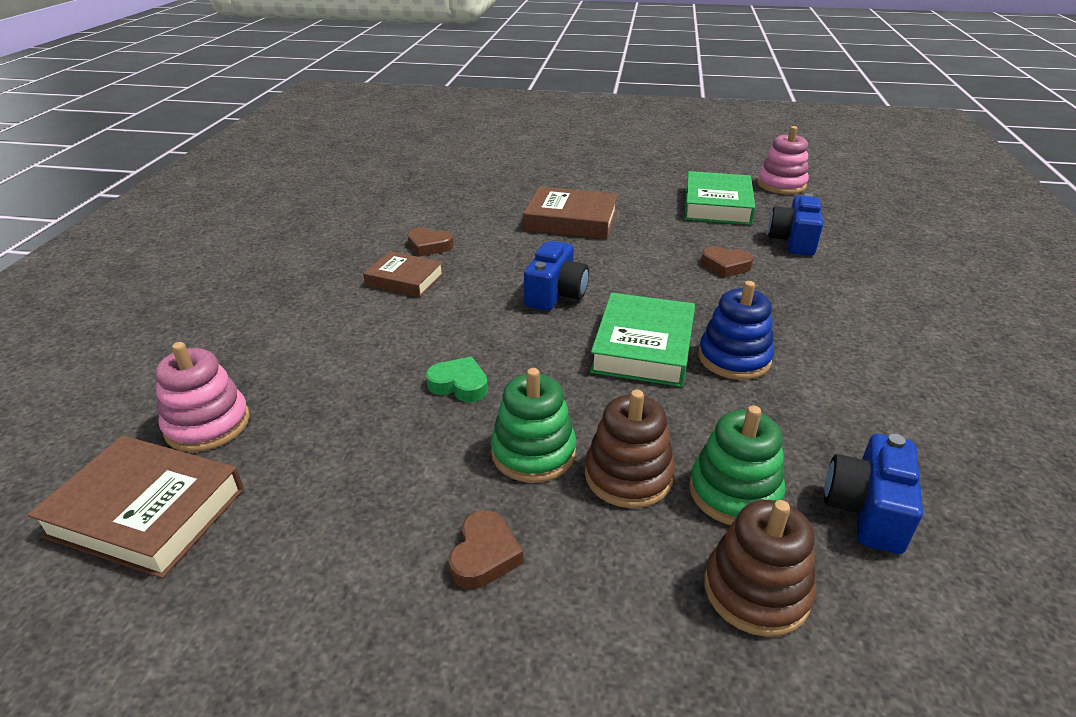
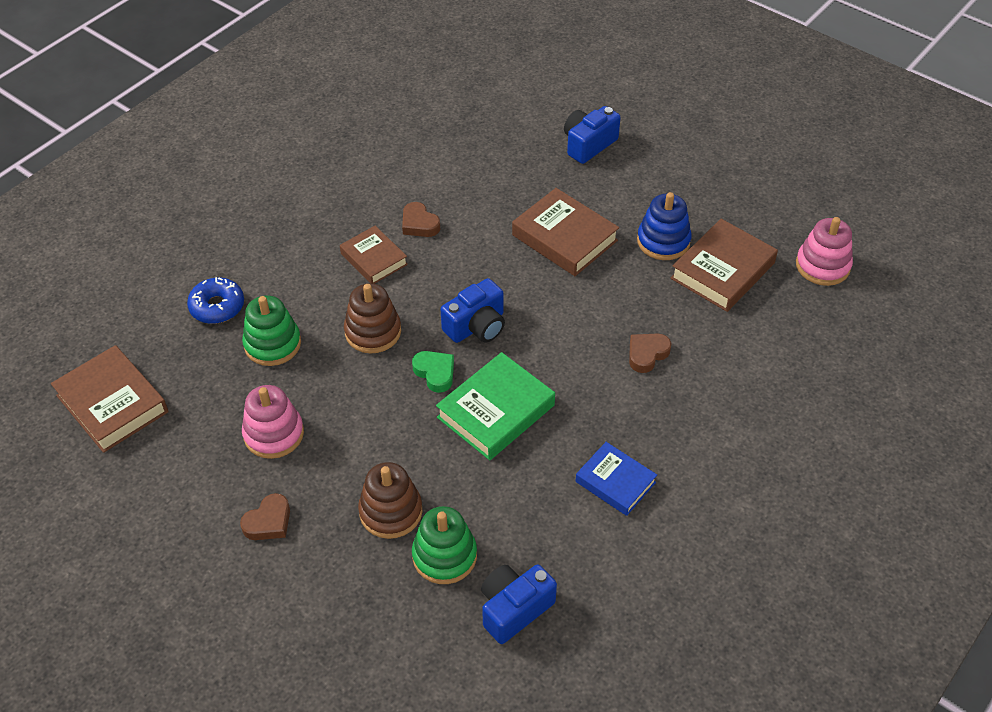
camera: 30 degrees right, 15 degrees up
(207, 424) = (171, 350): pink stacking toy -> pink stacking toy (274, 434)
(246, 366) = (217, 306): none -> blue donut
(459, 385) = (341, 387): green heart -> green heart (435, 373)
(533, 452) = (347, 466): green stacking toy -> green stacking toy (272, 344)
(717, 205) = (722, 271): green book -> brown book
(725, 266) = (647, 354): brown heart -> brown heart turned 90 degrees clockwise
(734, 358) = (553, 453): blue stacking toy -> blue stacking toy (663, 241)
(756, 590) = (396, 619): brown stacking toy -> brown stacking toy (373, 332)
(793, 241) = (744, 349): blue camera -> blue camera (588, 144)
(815, 358) = (615, 482): none -> blue book

